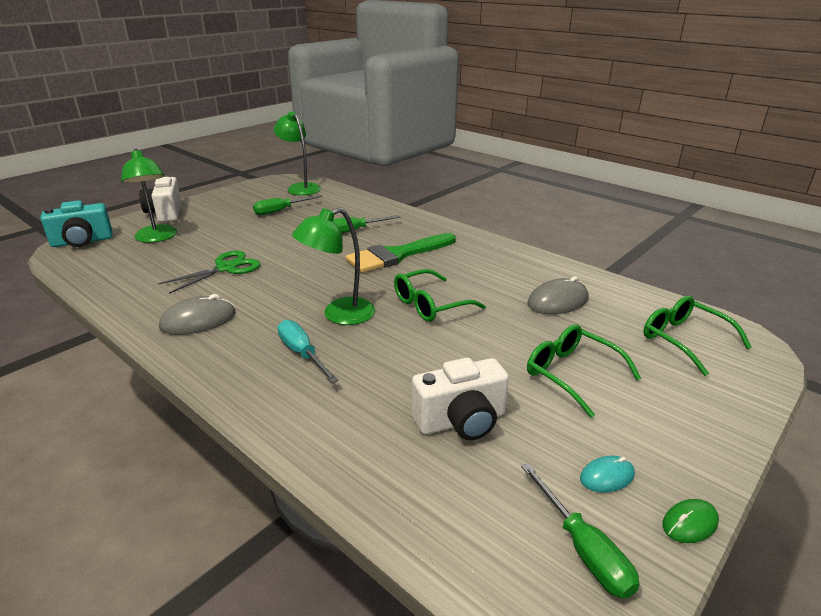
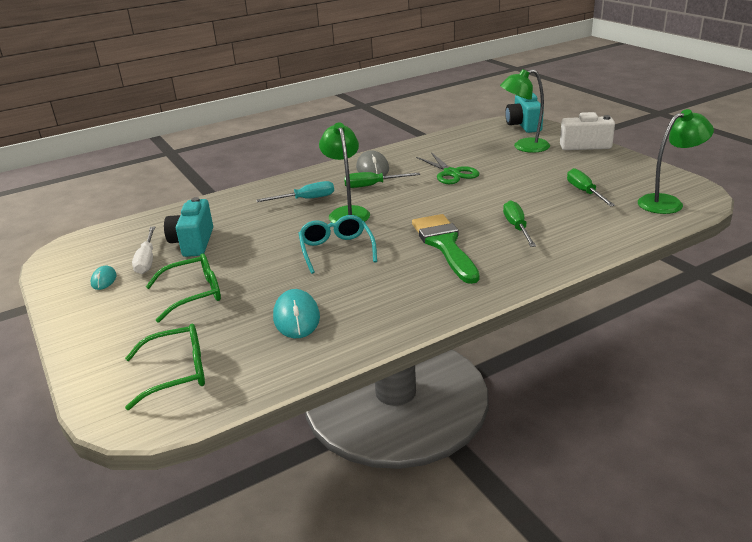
camera: 110 degrees right, 0 degrees up
(430, 305) = (336, 250): green glasses -> turquoise glasses
(461, 421) = (193, 243): white camera -> turquoise camera
(531, 451) = (147, 260): none -> white screwdriver
(557, 301) = (296, 317): grey mouse -> turquoise mouse
(583, 549) = (79, 260): green screwdriver -> green screwdriver (372, 185)
(689, 523) = (50, 296): green mouse -> none

